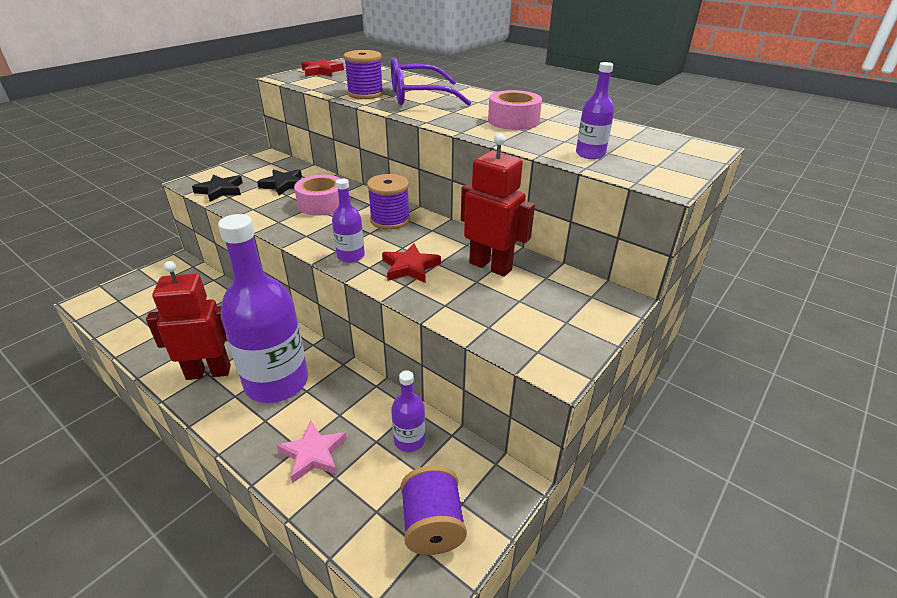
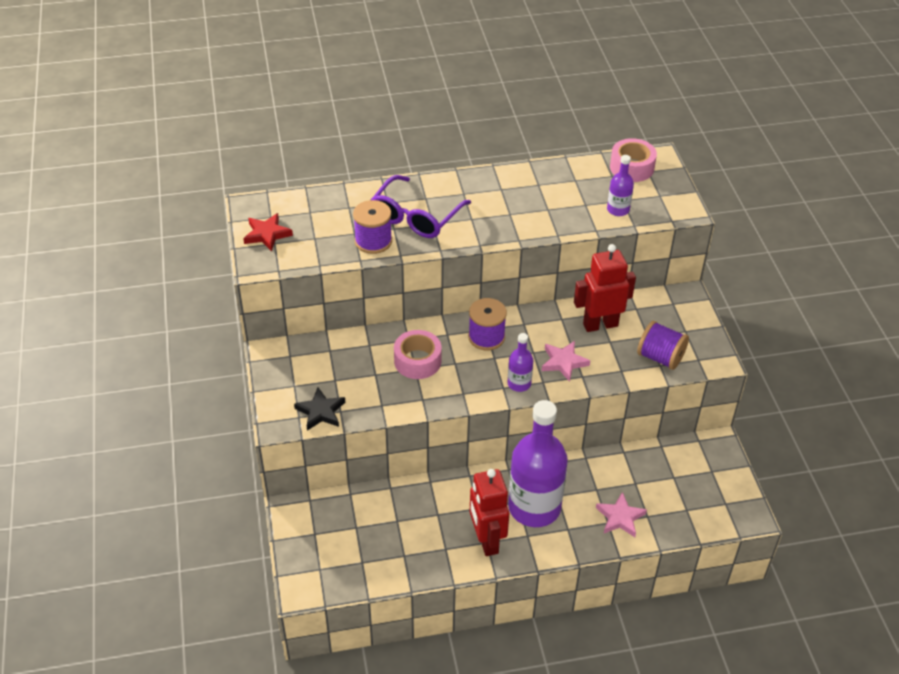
camera: 50 degrees left, 10 degrees up
(209, 372) = (486, 540): red robot -> red robot turned 45 degrees counterclockwise
(284, 184) = (352, 367): black star -> none
(409, 440) = (648, 467): purple bottle -> none
(410, 267) = (563, 362): red star -> pink star
(432, 525) = (715, 491): purple spool -> purple spool (660, 357)
(513, 121) = (525, 203): pink tape -> pink tape (632, 167)

